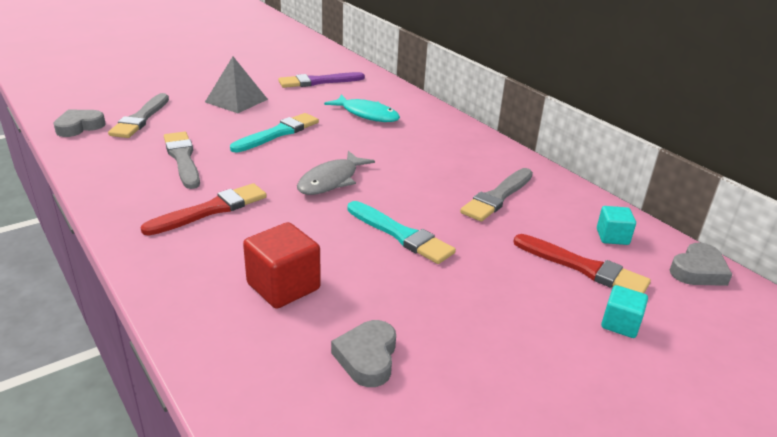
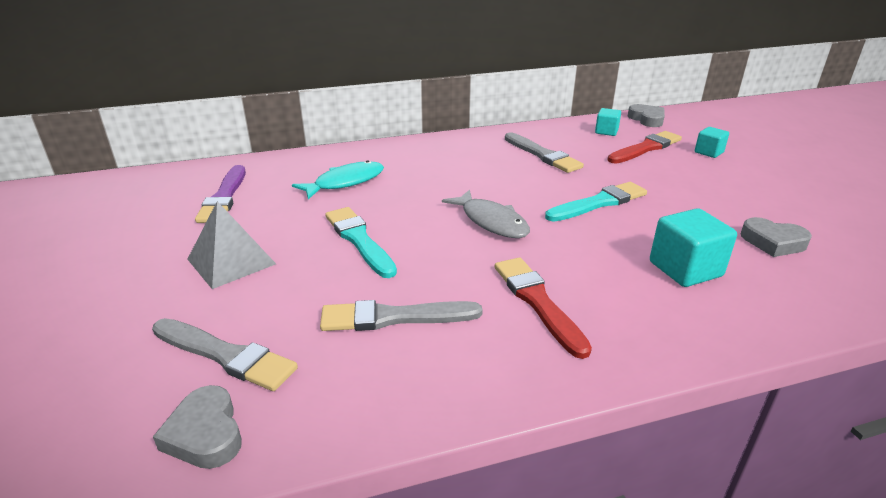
camera: 70 degrees left, 0 degrees up
(283, 286) = (685, 269): red cube -> turquoise cube

